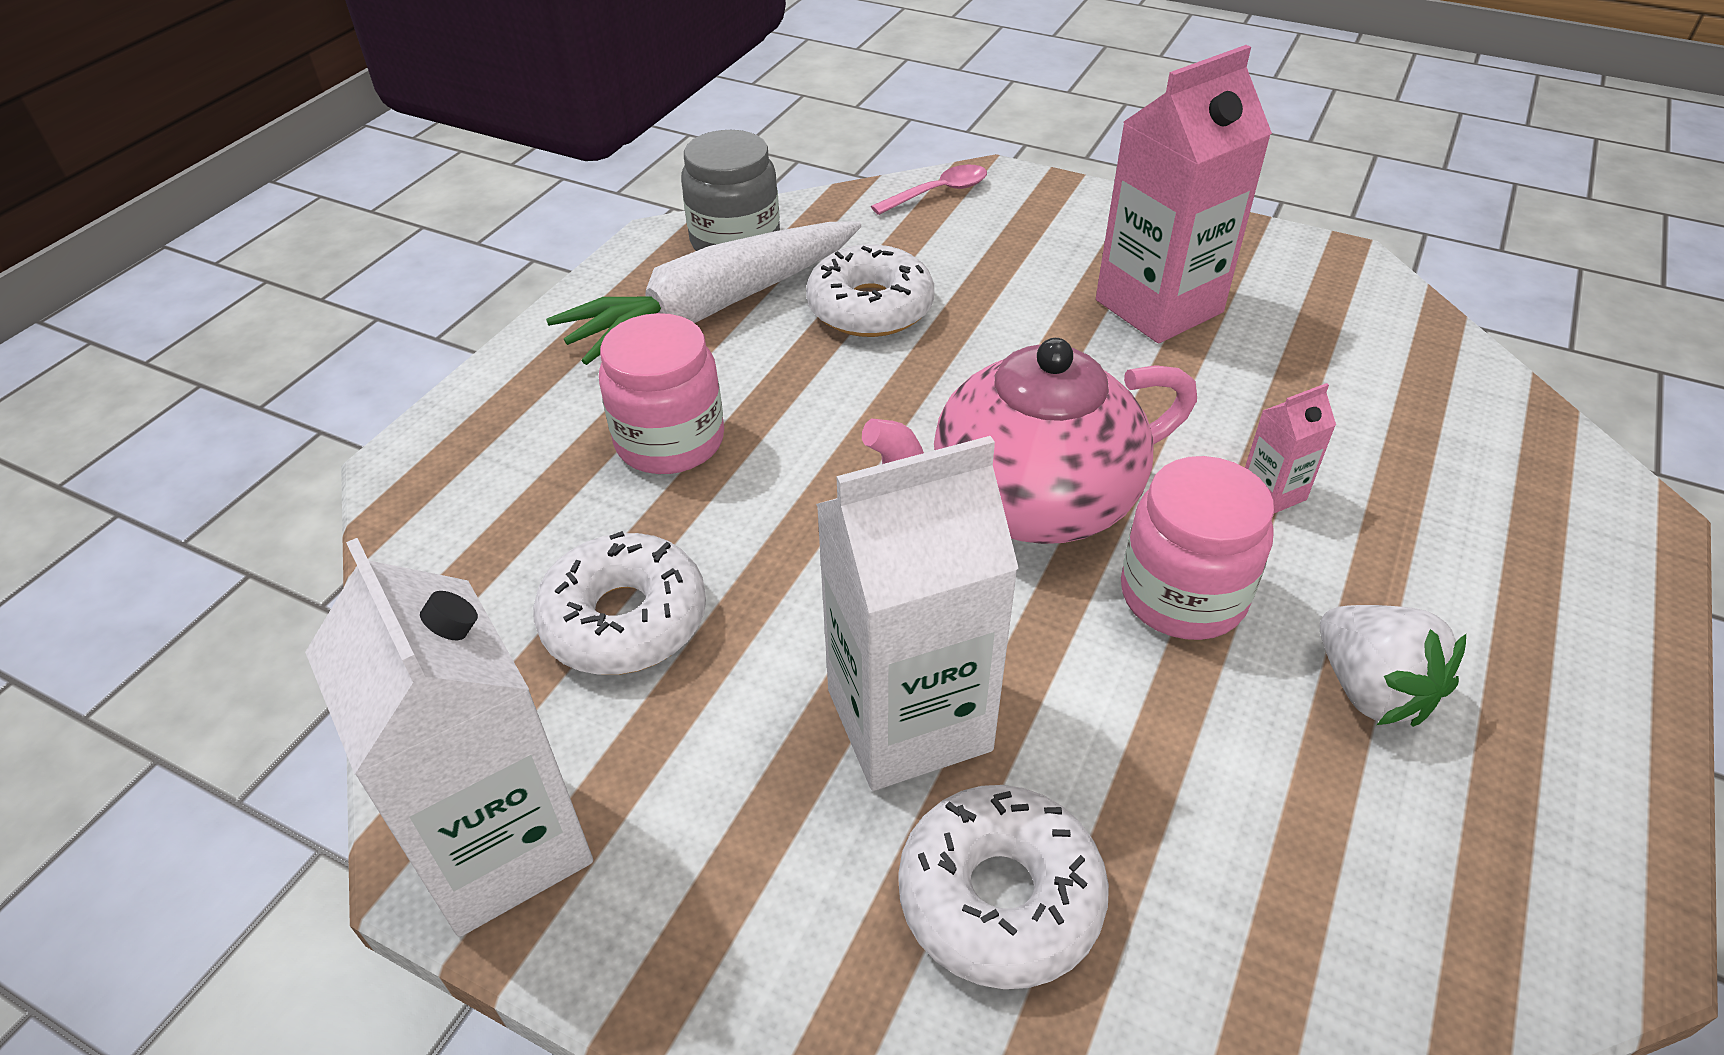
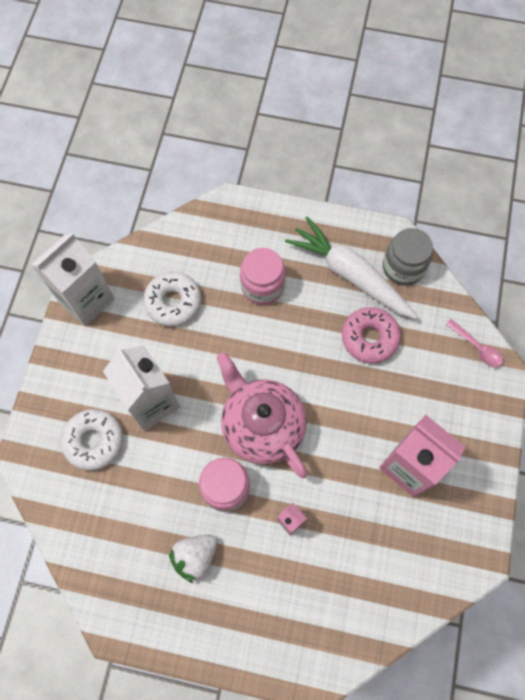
camera: 75 degrees right, 25 degrees up
(870, 308) = (369, 338): white donut -> pink donut

